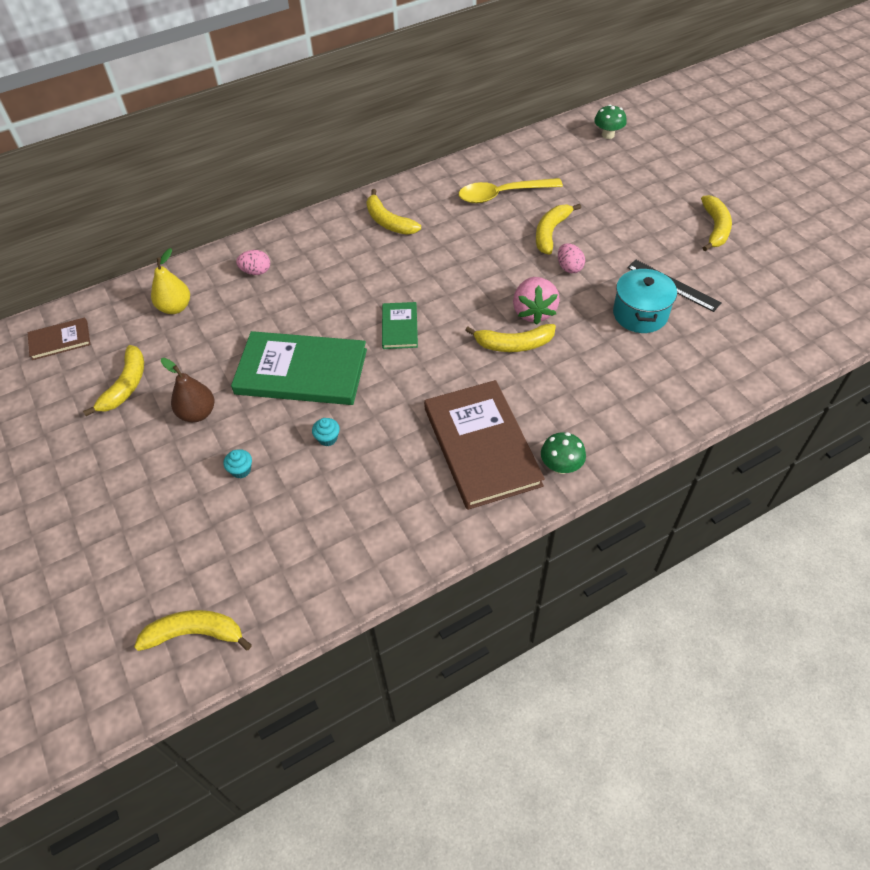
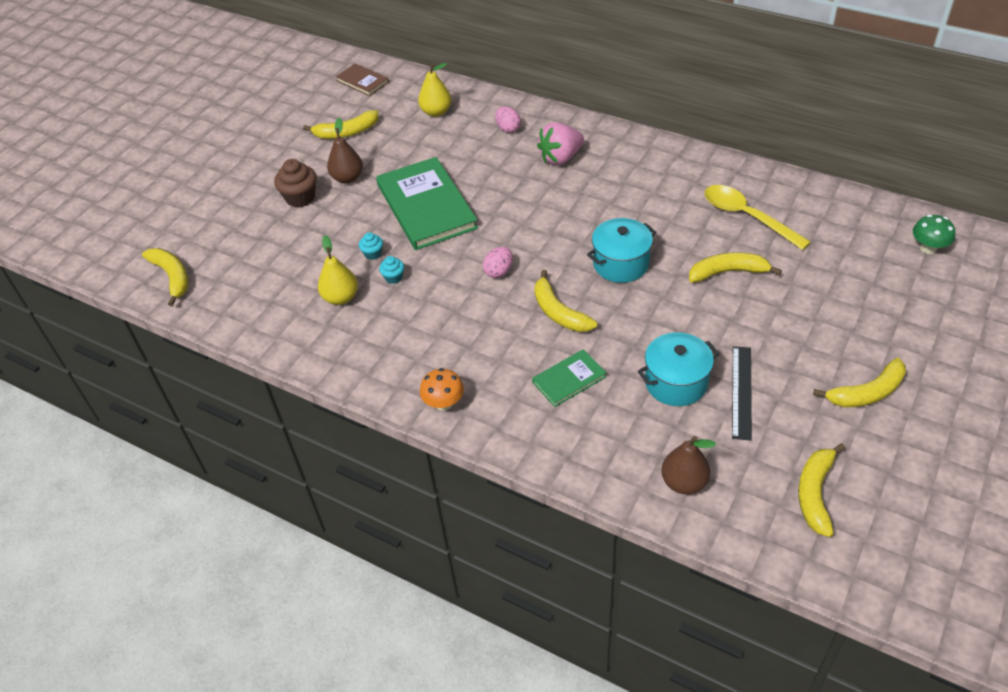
camera: 60 degrees right, 5 degrees down
(186, 464) = (300, 198): none -> brown cupcake
(241, 470) = (313, 226): turquoise cupcake -> turquoise cupcake (393, 277)
(365, 488) = (341, 297): none -> yellow pear
(388, 222) = (636, 167): yellow banana -> yellow banana (815, 493)
(399, 327) = (518, 234): green book -> green book (569, 379)
(481, 446) = (429, 343): brown book -> none
(491, 283) = (621, 264): none -> turquoise pot
(533, 312) = (610, 307): pink strawberry -> pink strawberry (560, 158)
(561, 466) = (444, 403): green mushroom -> orange mushroom
(569, 267) = (692, 305): pink egg -> pink egg (499, 271)
(738, 357) = (684, 482): none -> brown pear

